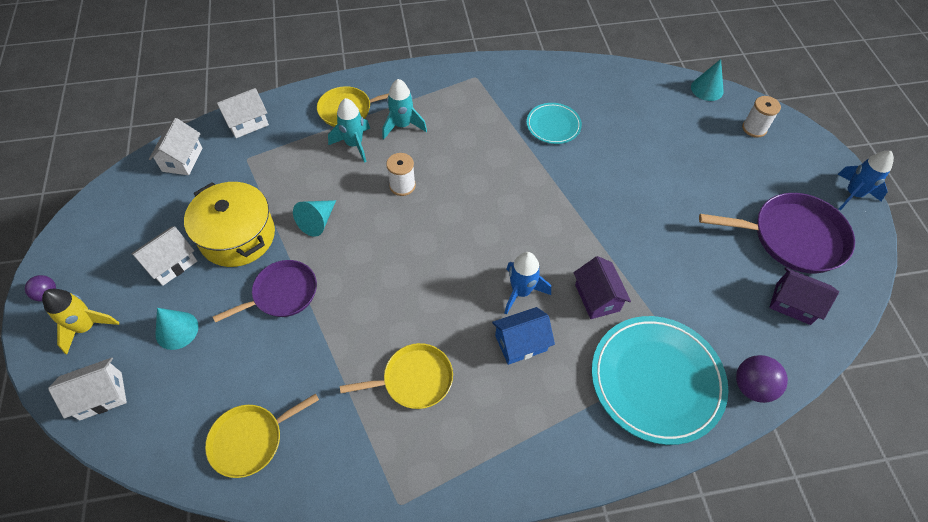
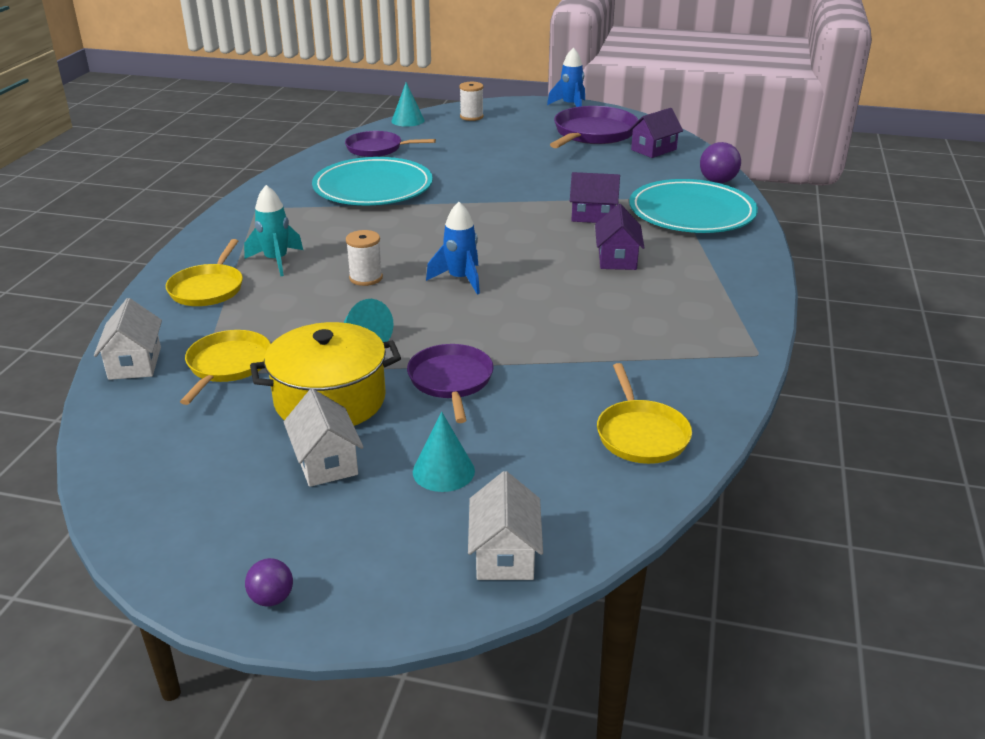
camera: 65 degrees left, 25 degrees down
(87, 327) = (373, 558): yellow rocket -> none
(182, 159) = (137, 428): white house -> none
(354, 144) = (269, 295): turquoise rocket -> none
(414, 380) = (623, 320): yellow pan -> yellow pan (227, 365)
(521, 292) = (560, 246): blue rocket -> blue rocket (460, 279)
(521, 343) = (617, 259): blue house -> purple house
(553, 125) = (373, 188): turquoise plate -> turquoise plate, size x1.90
(630, 95) = (377, 149): none -> purple pan

